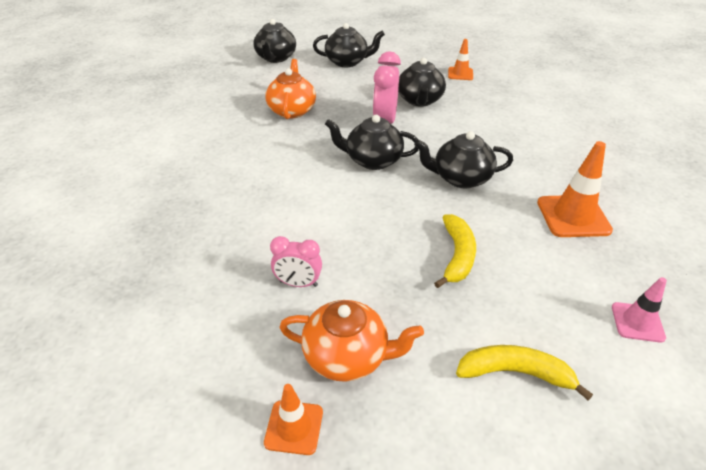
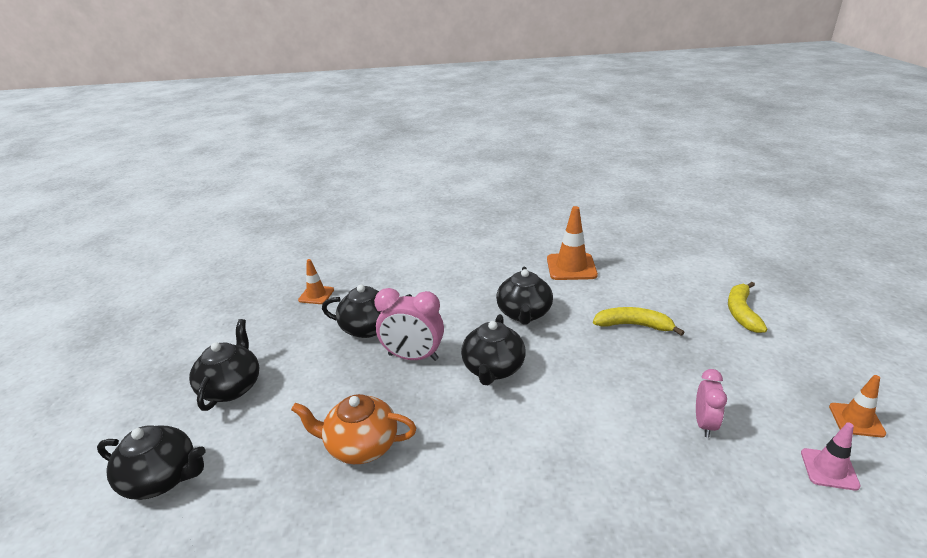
camera: 85 degrees left, 10 degrees down
(347, 356) = (772, 390): orange teapot -> none
(637, 322) = (674, 262): pink traffic cone -> pink traffic cone (829, 469)

